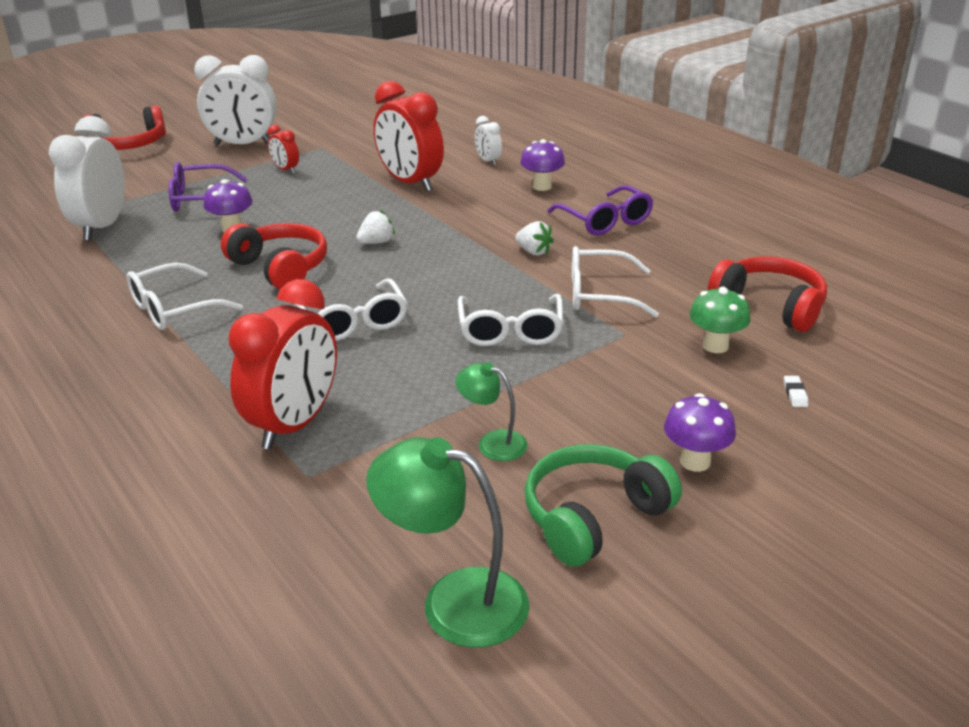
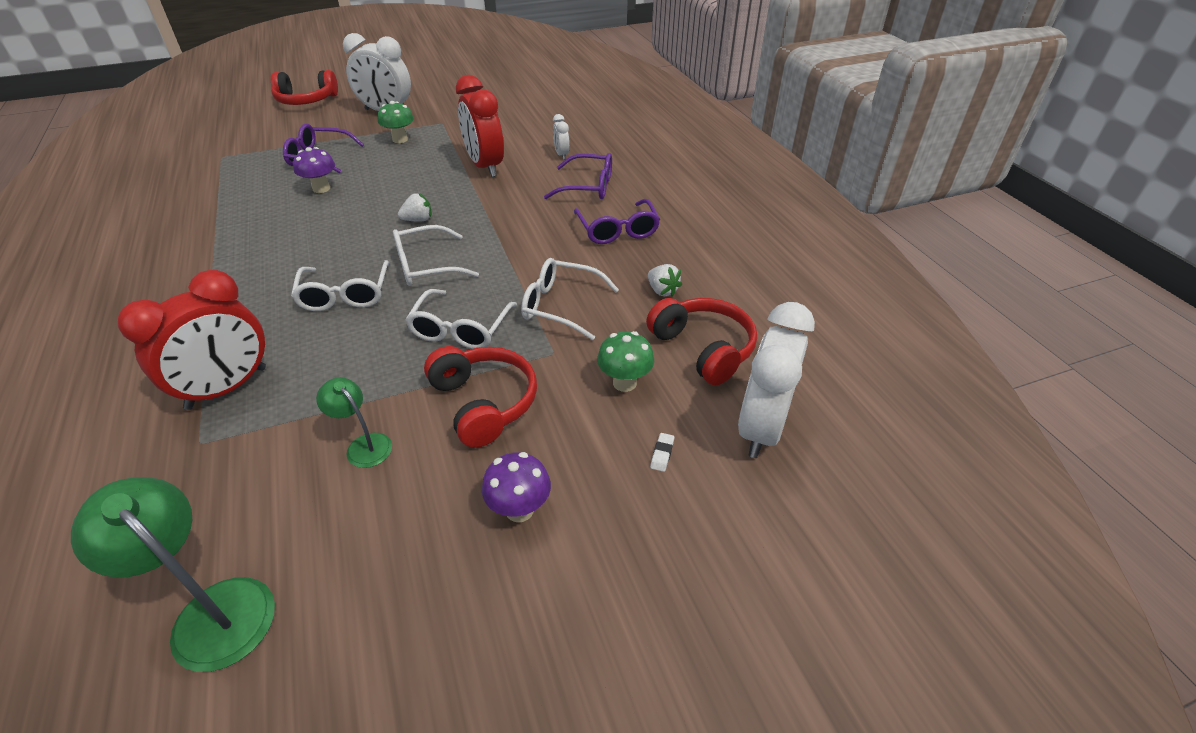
camera: 15 degrees right, 10 degrees up
(102, 227) = (233, 171): white clock -> white clock (761, 428)
(174, 309) = (225, 256): white glasses -> white glasses (426, 266)
(280, 268) = (329, 231): red headphones -> red headphones (484, 403)
(285, 170) = (400, 139): red clock -> green mushroom
(534, 252) = (536, 251): white strawberry -> white strawberry (662, 291)
(542, 186) = (588, 186): purple mushroom -> purple glasses
(593, 517) = (389, 549): green headphones -> none

